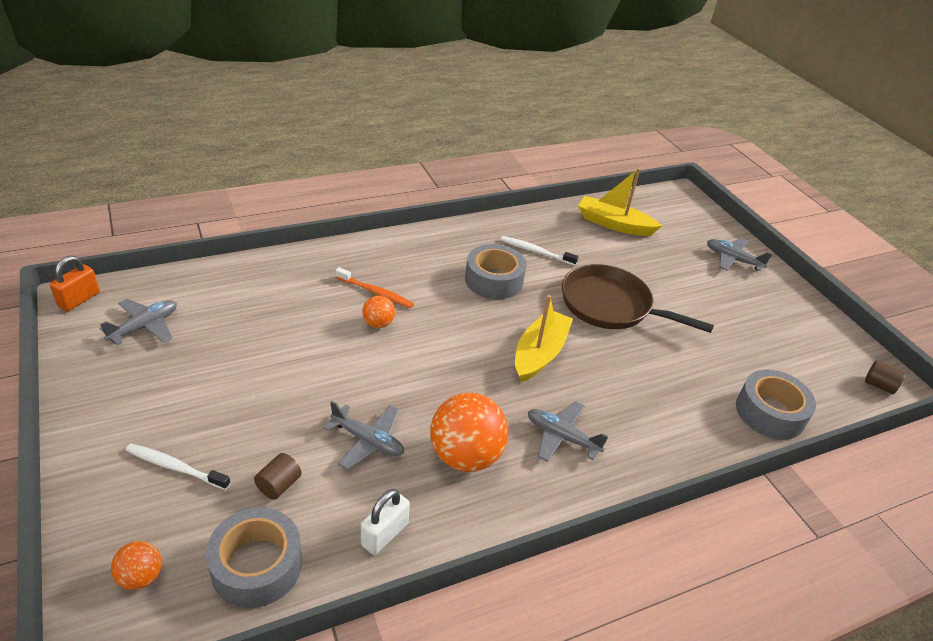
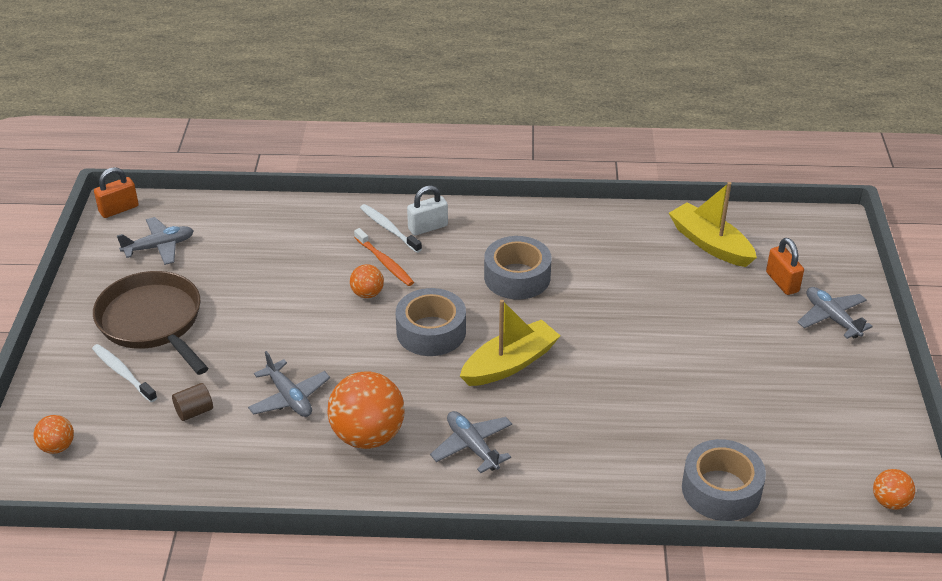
camera: 30 degrees right, 0 degrees up
(257, 565) = (143, 466): grey tape -> grey tape (431, 331)
(384, 534) = (255, 476): white padlock -> white padlock (428, 227)
(536, 251) = (588, 256): white toothbrush -> white toothbrush (389, 228)
(610, 306) = (629, 334): brown pan -> brown pan (153, 322)
(682, 241) = (782, 282): none -> orange padlock
(879, 385) = (889, 502): brown cylinder -> orange ball

